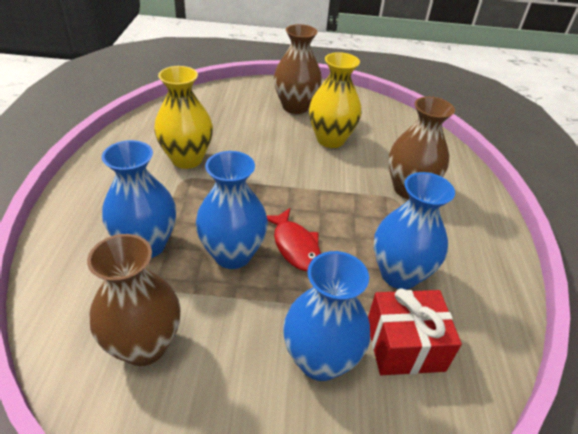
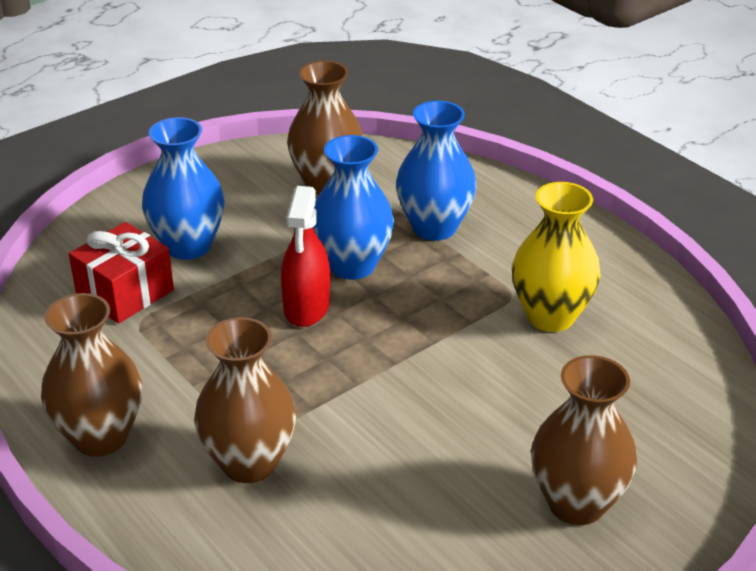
camera: 140 degrees right, 5 degrees down
(295, 246) = (306, 307): red fish -> red spray bottle
(330, 140) = (441, 474): yellow vase -> none
(399, 274) = (175, 346): blue vase -> none
(480, 246) = (100, 437): none -> brown vase

